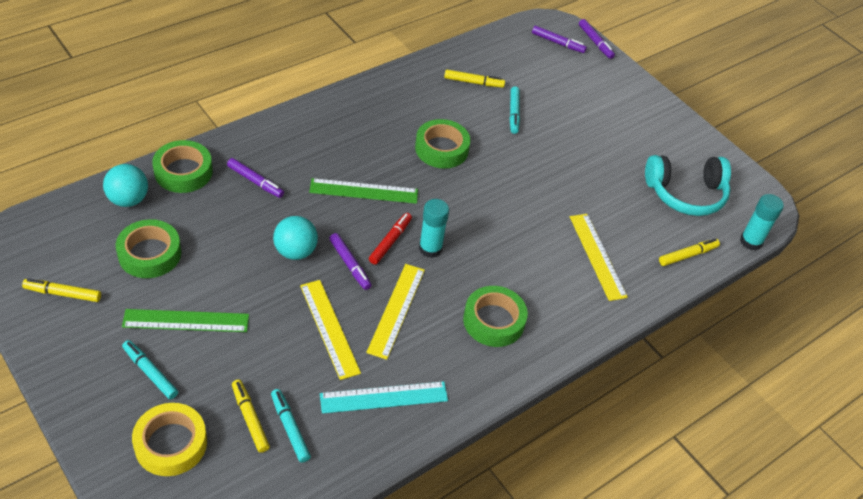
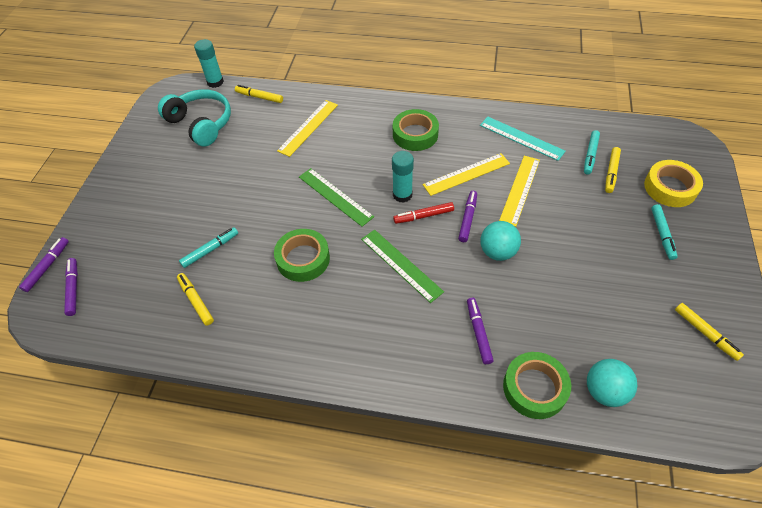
camera: 125 degrees left, 5 degrees up
(150, 254) = (614, 323): green tape -> none
(186, 321) = (616, 253): green ruler -> green ruler (335, 196)

